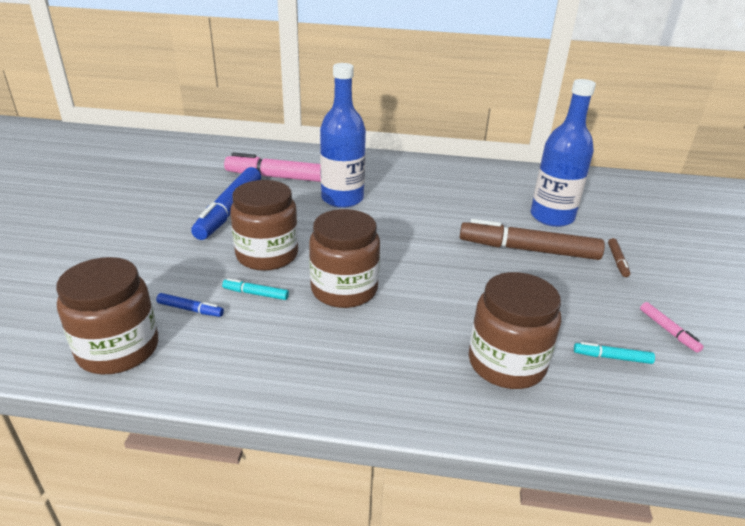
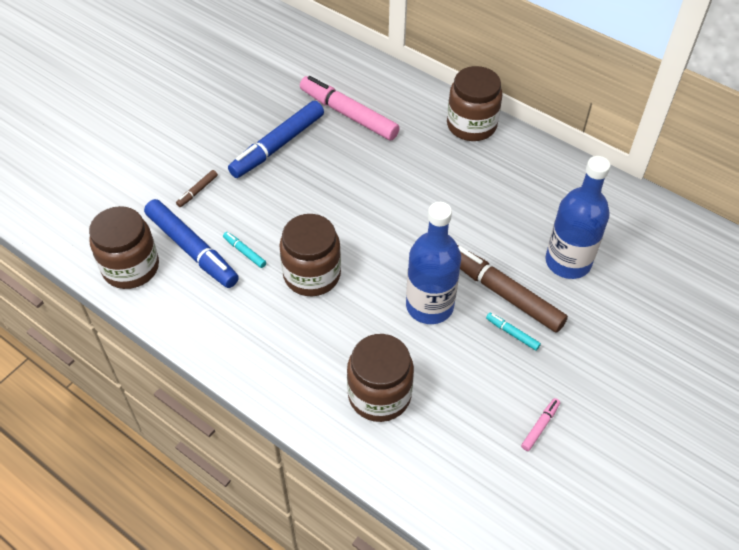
camera: 30 degrees right, 20 degrees up
(190, 309) = (192, 249): blue marker -> blue marker, size x2.34
(267, 255) = (276, 213): brown jar -> brown jar (471, 125)
(342, 199) = (384, 164): blue bottle -> blue bottle (429, 306)
(612, 357) = (465, 427): turquoise marker -> turquoise marker (512, 333)
(617, 261) = (576, 340): brown marker -> brown marker (197, 191)
(668, 331) = (540, 426): pink marker -> pink marker turned 150 degrees counterclockwise

